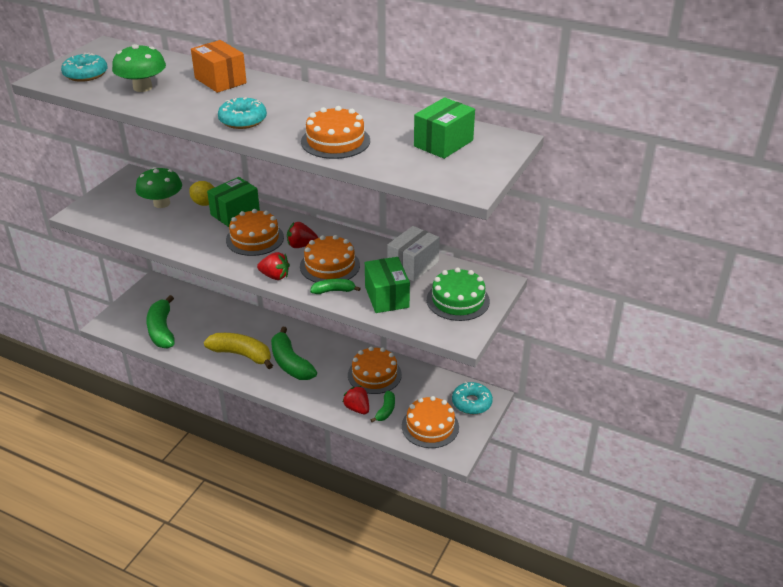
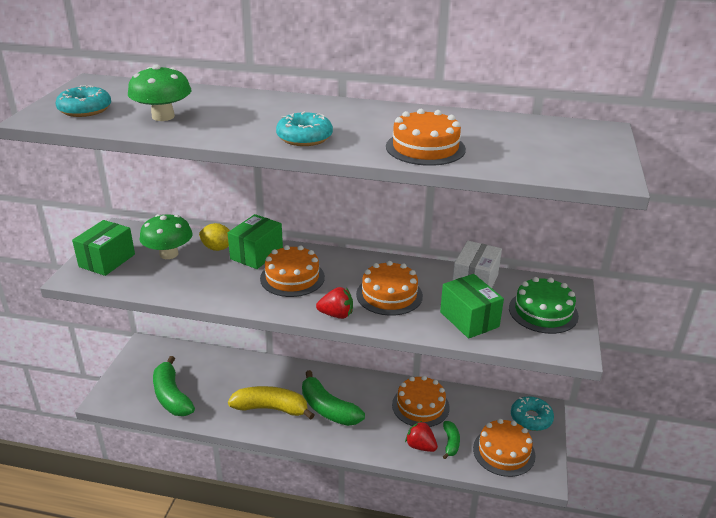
camera: 15 degrees left, 5 degrees down
(220, 80) = (249, 103): orange box -> none
(301, 245) = (346, 278): red strawberry -> none
(334, 291) = (409, 321): green banana -> none
(443, 143) = (541, 139): green box -> green box (107, 260)

